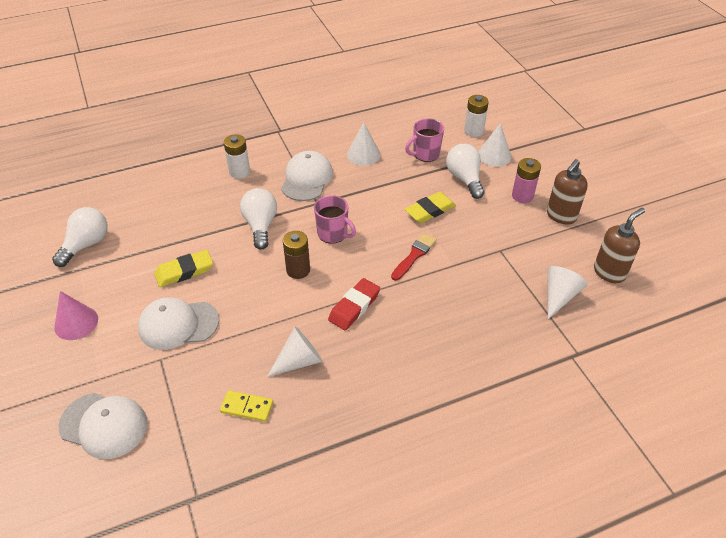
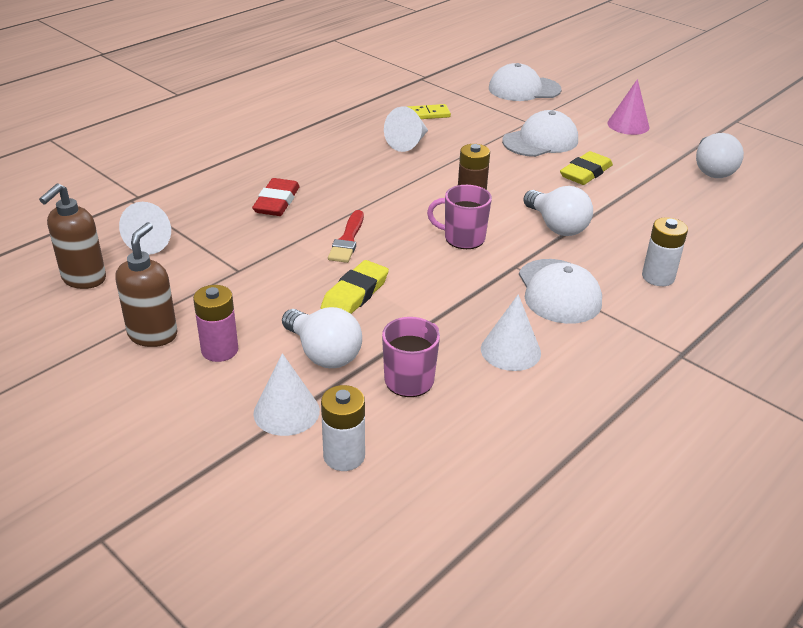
camera: 155 degrees right, 10 degrees down
(354, 307) = (386, 184): red eraser -> red eraser (277, 202)

